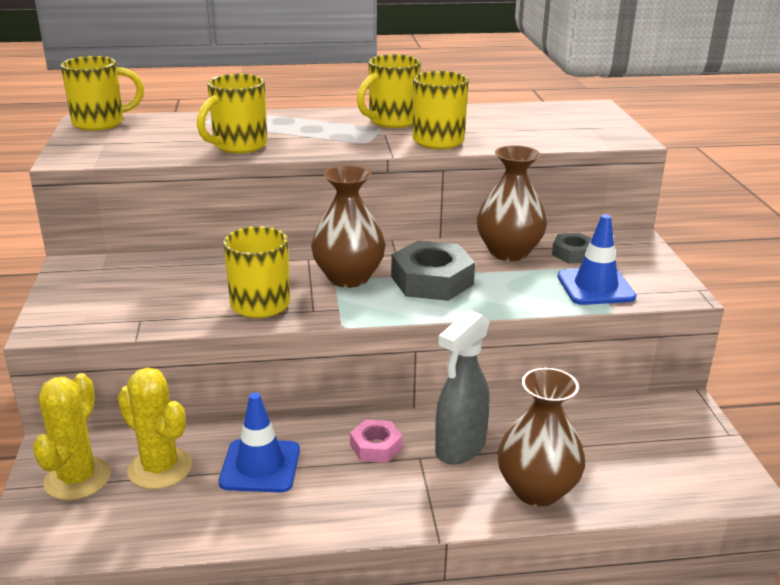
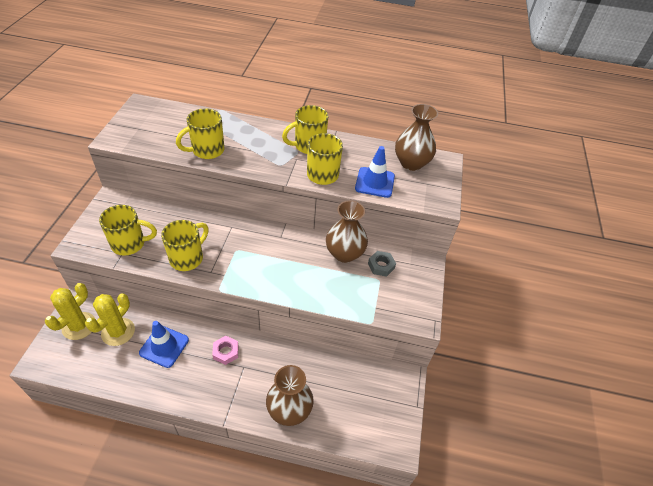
camera: 15 degrees right, 20 degrees up
(101, 123) = (147, 107): yellow mug -> yellow mug (130, 244)
(160, 468) = (118, 332): yellow cactus -> yellow cactus turned 60 degrees clockwise
(348, 277) = (243, 250): brown vase -> brown vase (411, 163)
(432, 280) = (287, 266): grey nut -> none
(459, 448) = (266, 367): grey spray bottle -> none
(595, 287) = (375, 299): blue traffic cone -> blue traffic cone (375, 182)

